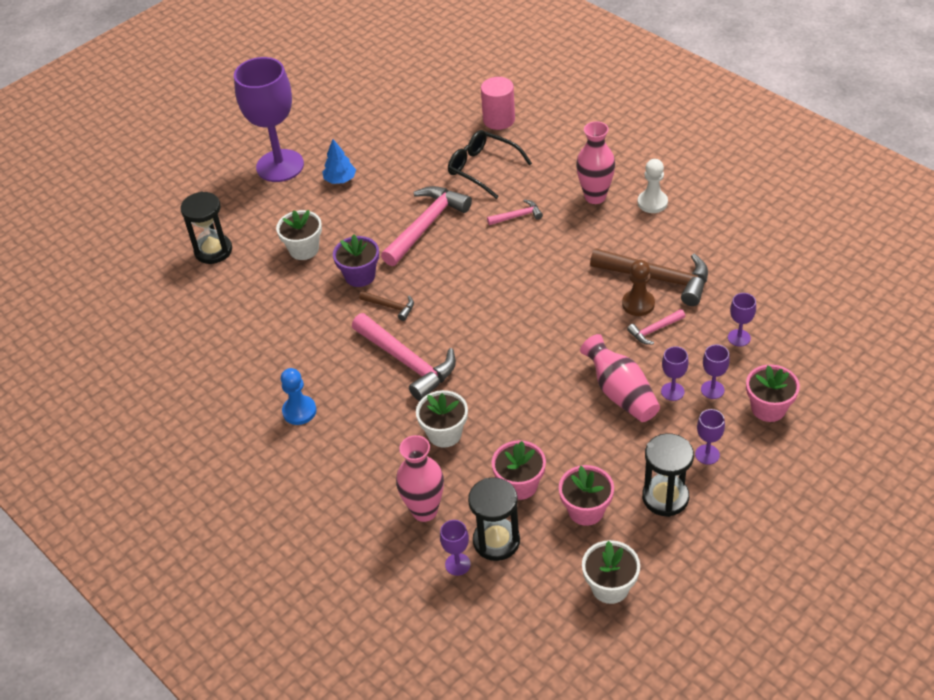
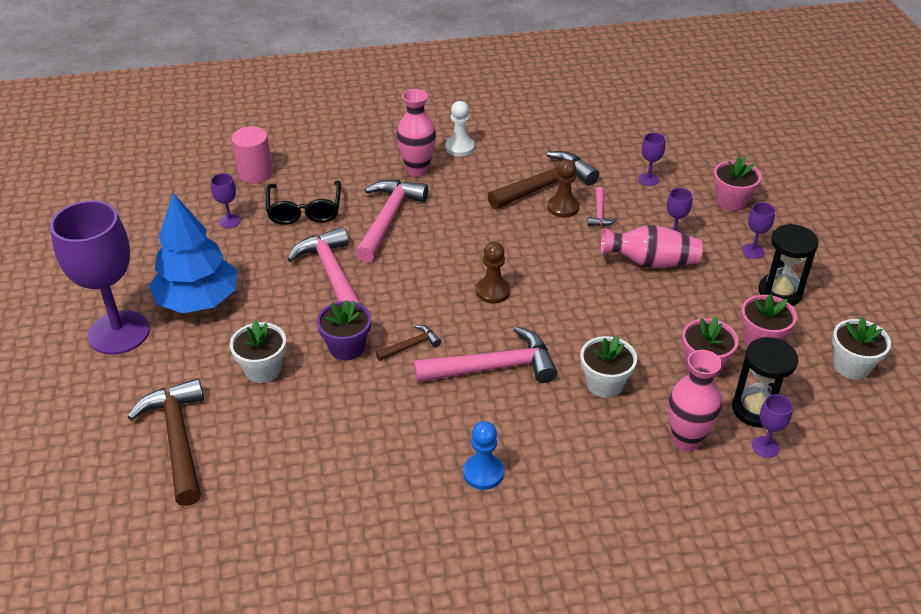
camera: 60 degrees left, 5 degrees down
(213, 251) = (178, 439): black hourglass -> brown hammer
(340, 180) = (198, 301): blue tree -> blue tree, size x2.12
(483, 169) = (304, 210): black glasses -> black glasses turned 75 degrees counterclockwise
(490, 318) = (492, 291): none -> brown pawn
(517, 216) = (388, 219): pink hammer -> pink hammer, size x2.08
(712, 390) = (689, 217): purple goblet -> purple goblet (229, 221)

